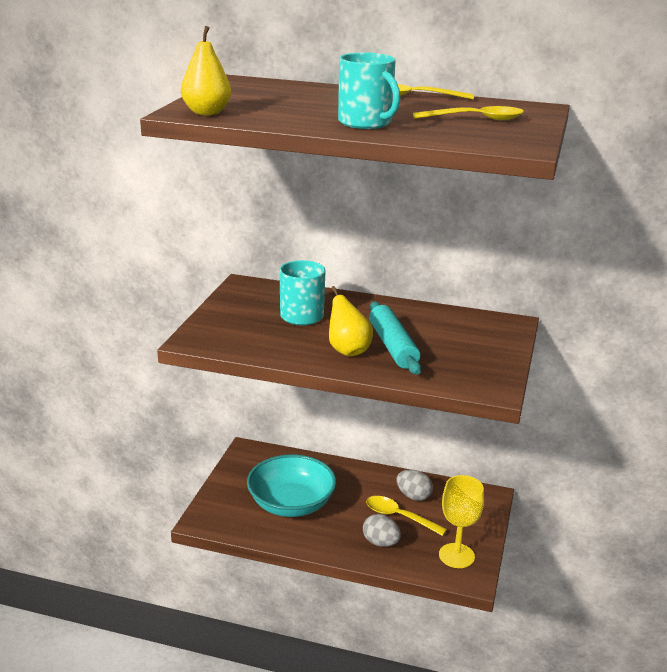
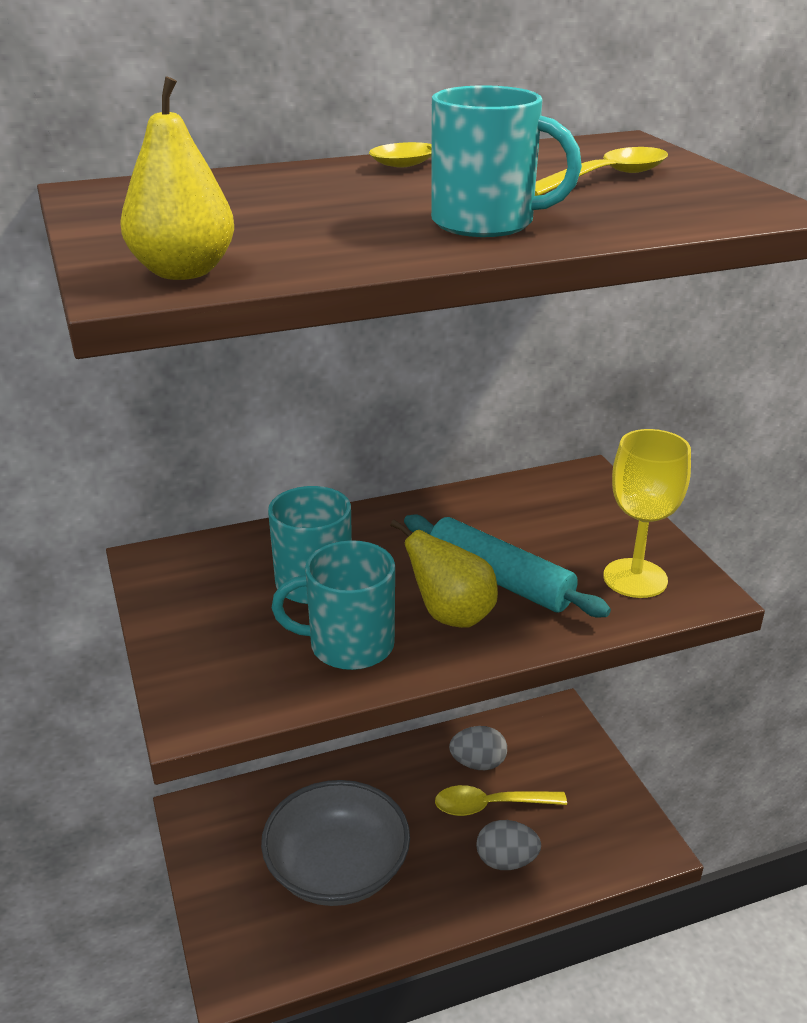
camera: 35 degrees left, 5 degrees up
(285, 343) = (348, 645): none -> turquoise mug
(291, 504) = (337, 868): turquoise bowl -> grey bowl
(456, 555) = (607, 824): yellow goblet -> yellow goblet (635, 578)

